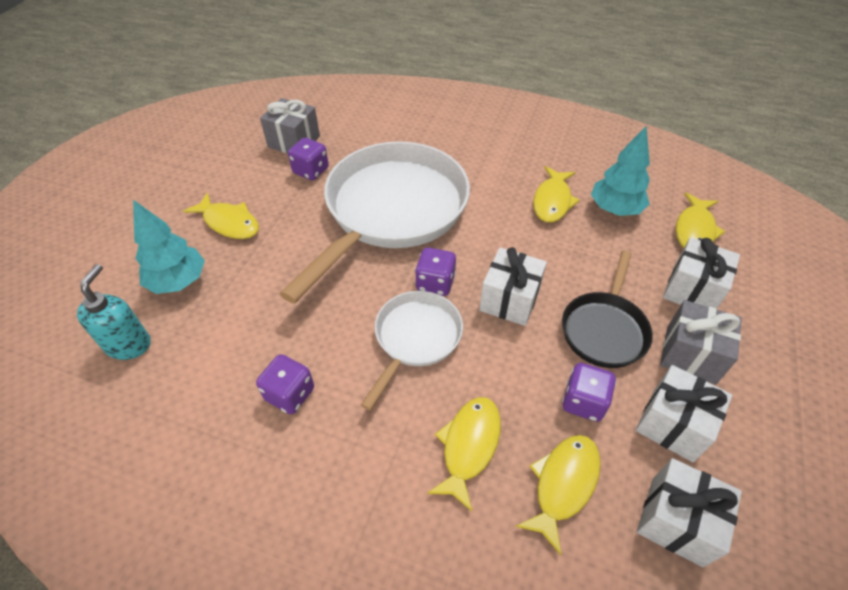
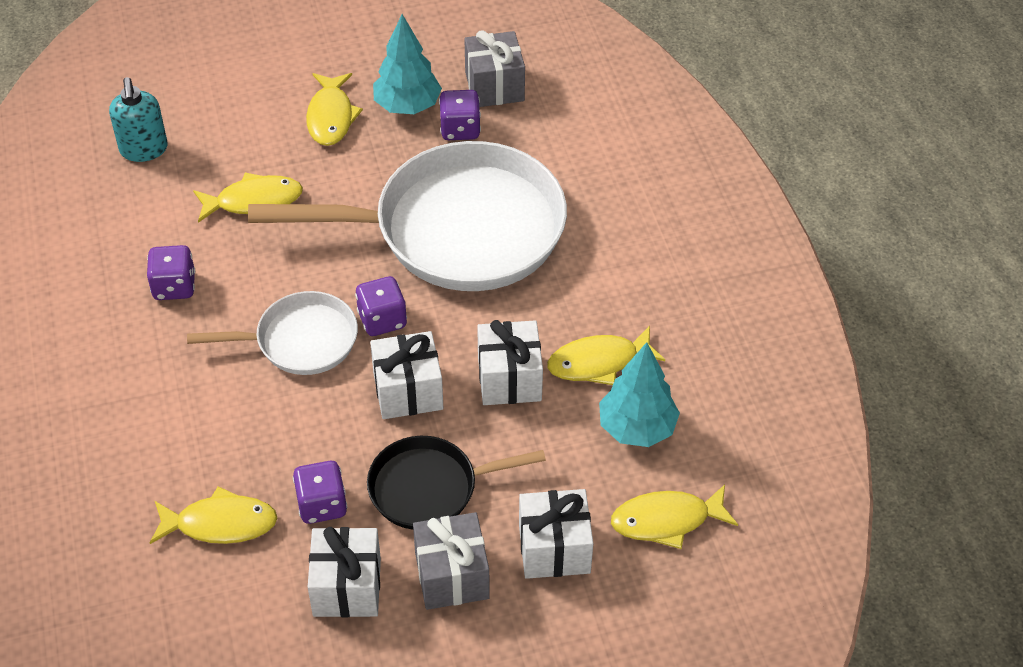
camera: 55 degrees right, 0 degrees up
(129, 344) = (144, 150): turquoise soap dispenser -> turquoise soap dispenser turned 105 degrees clockwise
(178, 281) = (232, 132): turquoise tree -> turquoise tree (407, 106)
(469, 446) = (211, 438): yellow fish -> yellow fish (253, 201)
(676, 520) = (241, 622): white gift -> white gift (509, 379)

